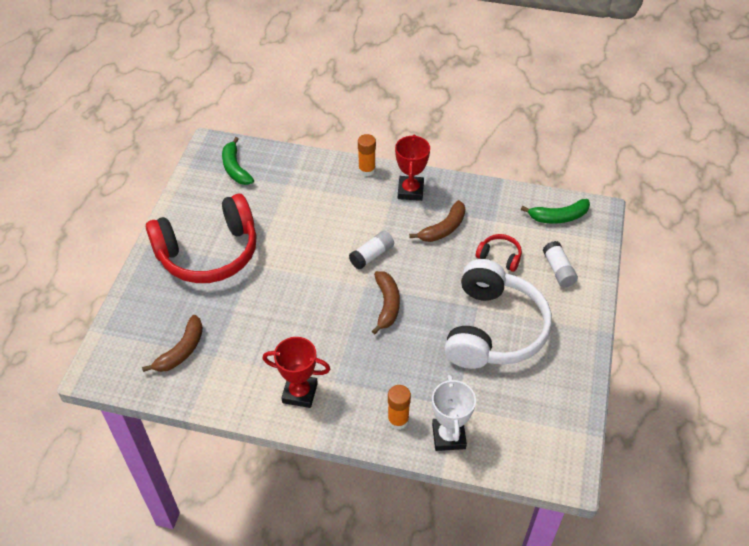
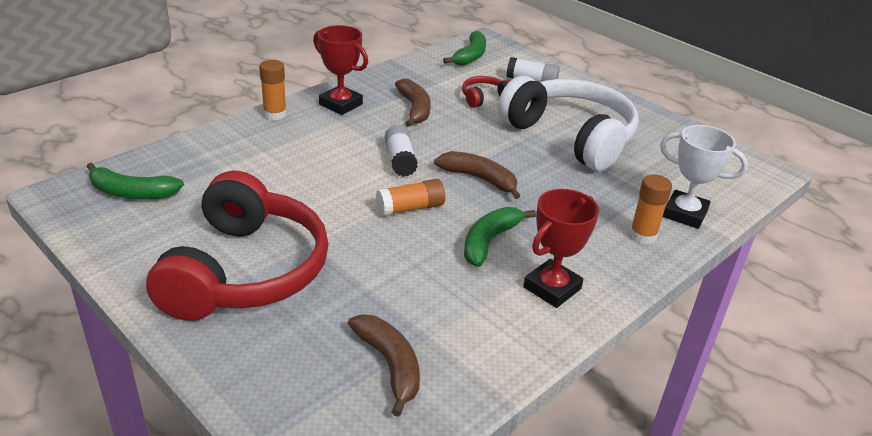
camera: 60 degrees left, 15 degrees down
(322, 342) = (489, 241): none -> green banana
(323, 288) = (410, 208): none -> orange glue stick

